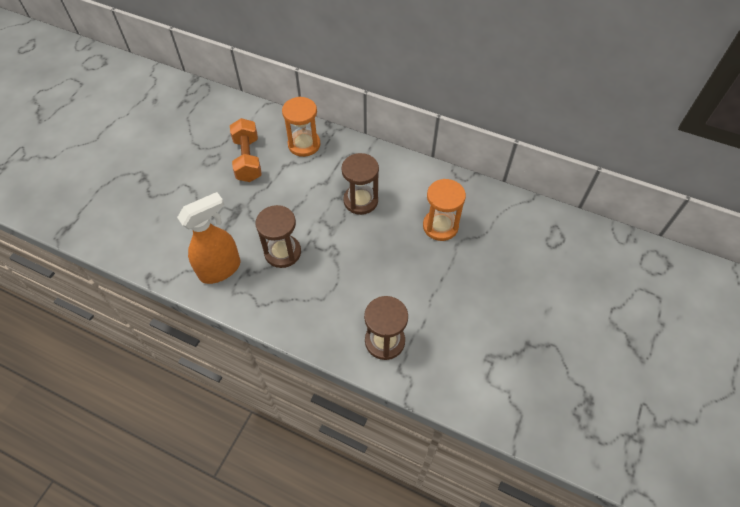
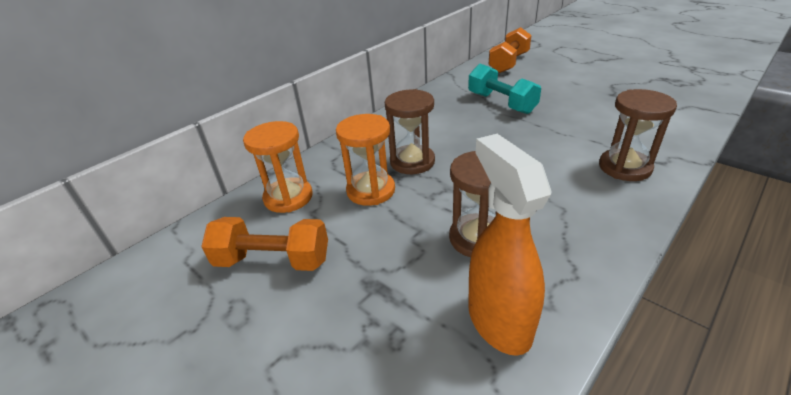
camera: 70 degrees left, 20 degrees down
(440, 226) = (469, 118): orange hourglass -> orange hourglass (371, 190)
(477, 248) = (501, 103): none -> turquoise dumbbell
(581, 246) = (509, 63): none -> orange dumbbell

